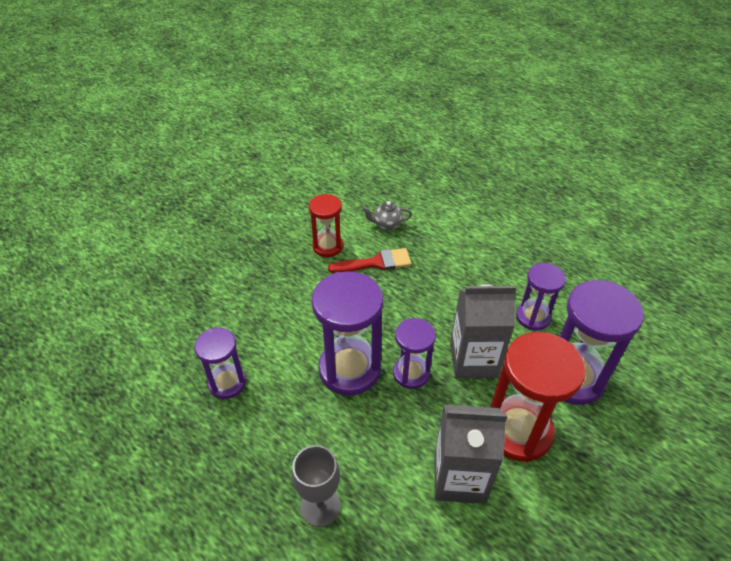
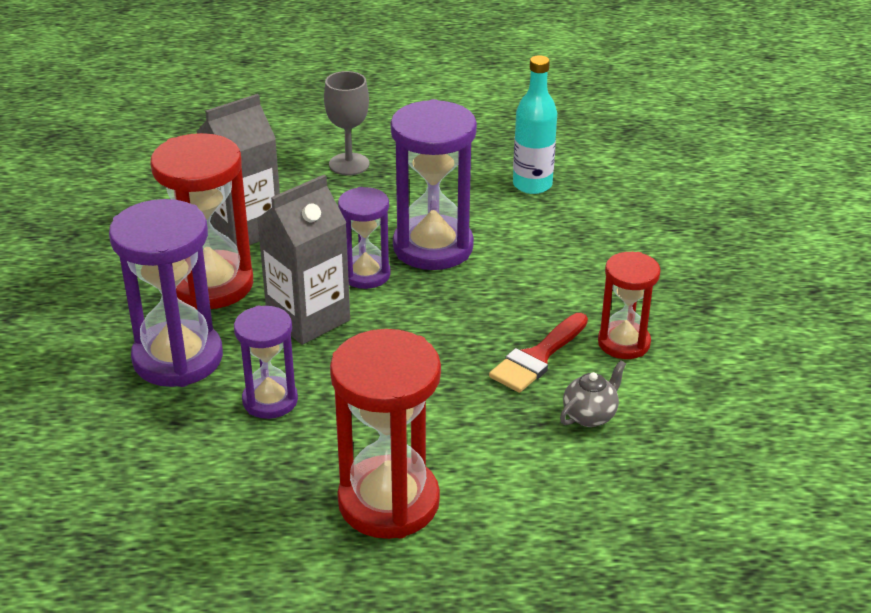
camera: 140 degrees right, 10 degrees down
(227, 383) = (532, 185): purple hourglass -> turquoise bottle
(510, 238) = (388, 502): none -> red hourglass

